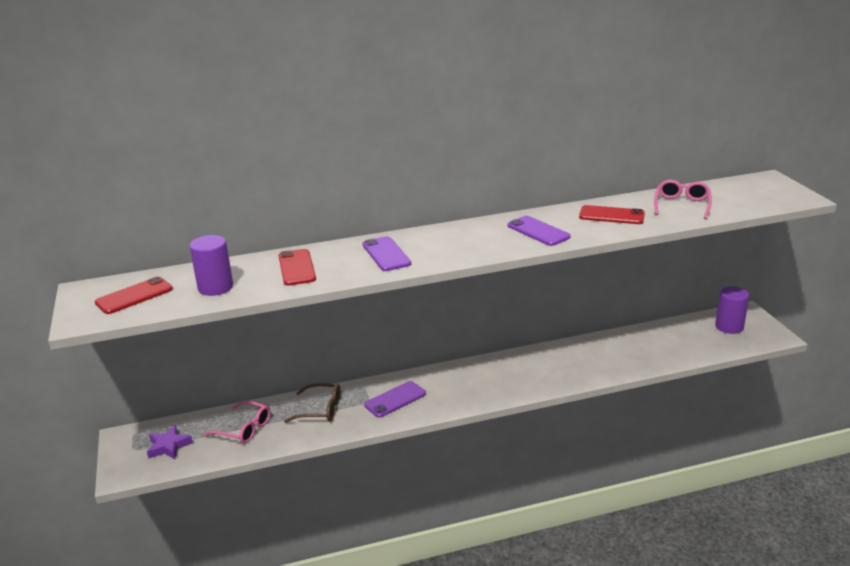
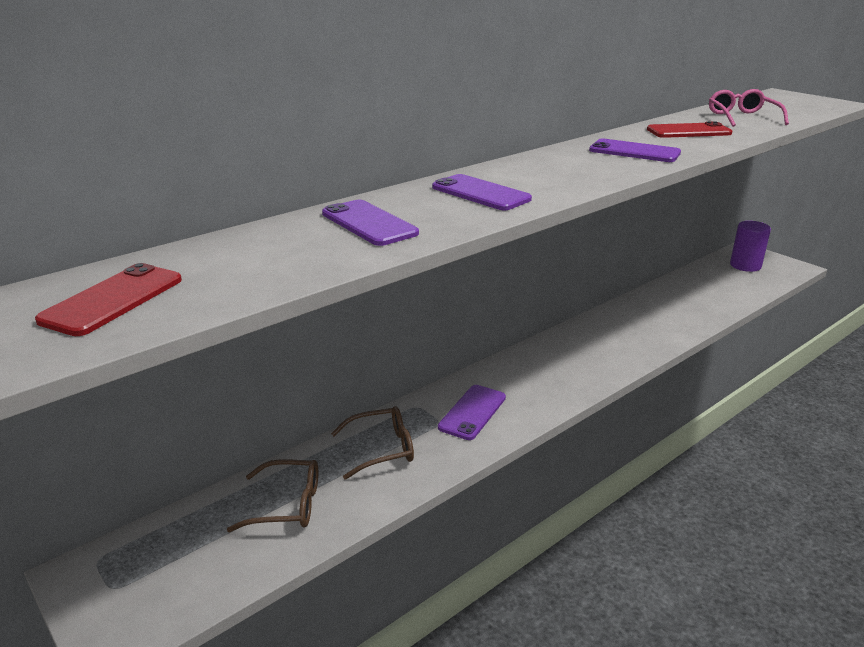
camera: 25 degrees left, 0 degrees up
(168, 446) = (175, 566): purple star -> none
(215, 287) = (261, 265): purple cylinder -> none
(244, 429) = (287, 505): pink glasses -> brown glasses
(297, 268) = (369, 223): red phone -> purple phone

